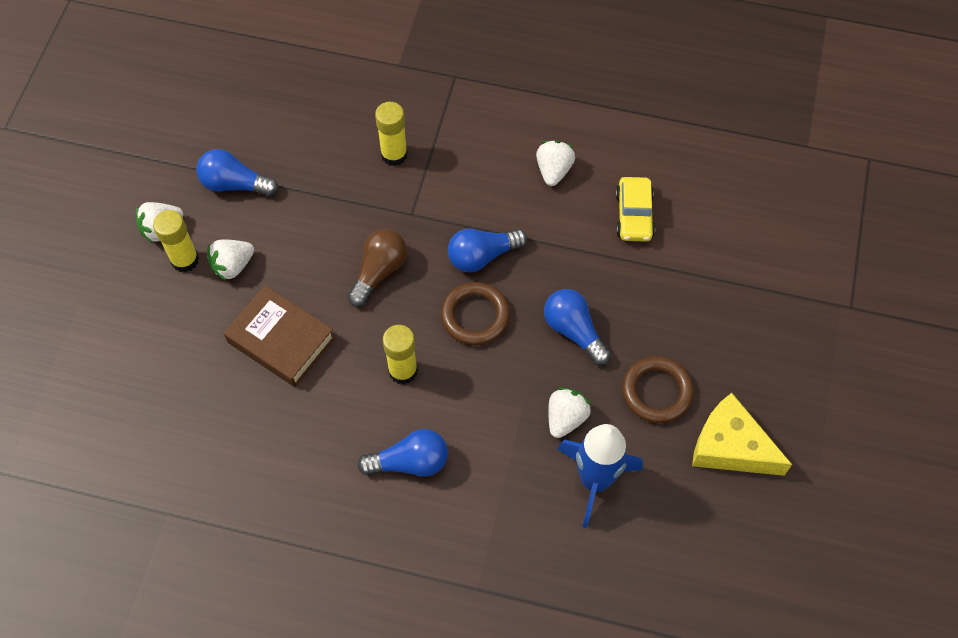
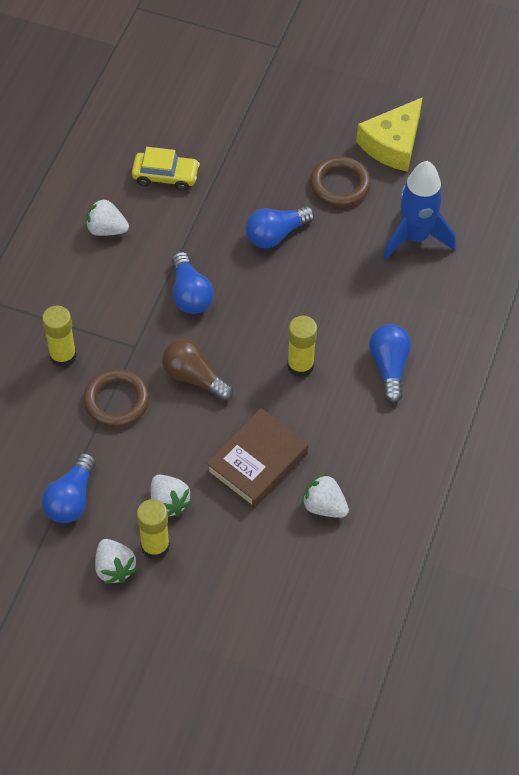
camera: 85 degrees left, 5 degrees down
(475, 316) = (252, 305): brown ring -> brown ring (116, 401)
(565, 418) = (358, 250): white strawberry -> white strawberry (324, 506)

